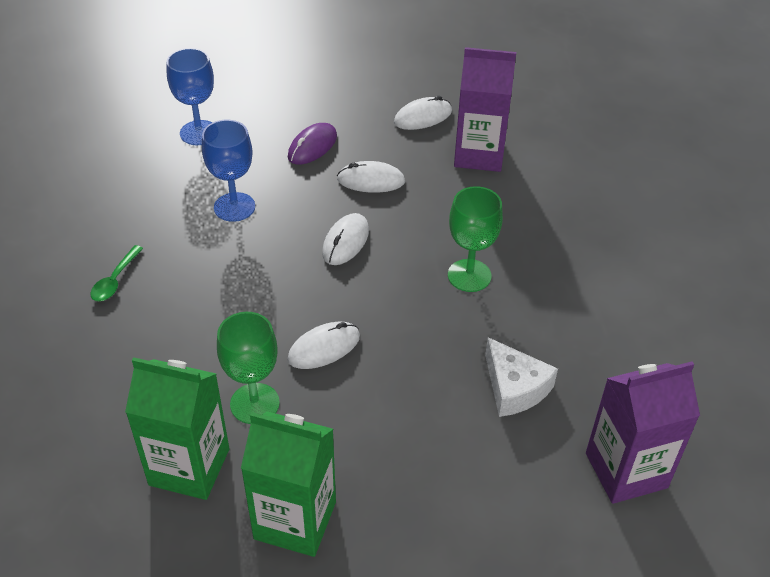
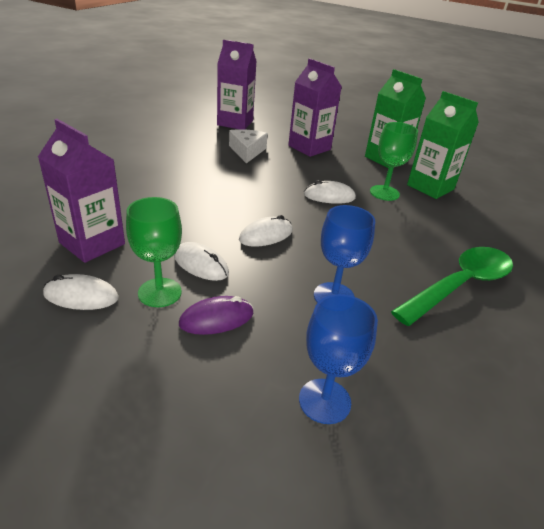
camera: 150 degrees left, 10 degrees down
(115, 280) = (460, 285): green spoon -> green spoon, size x2.28
(440, 468) = (309, 147): none -> purple carton
(469, 275) = (210, 189): green goblet -> green goblet (159, 292)

